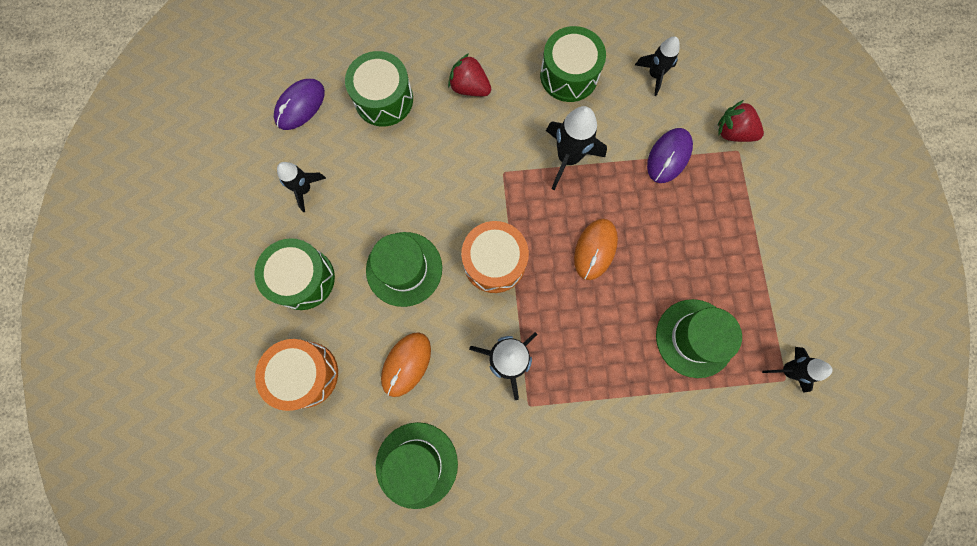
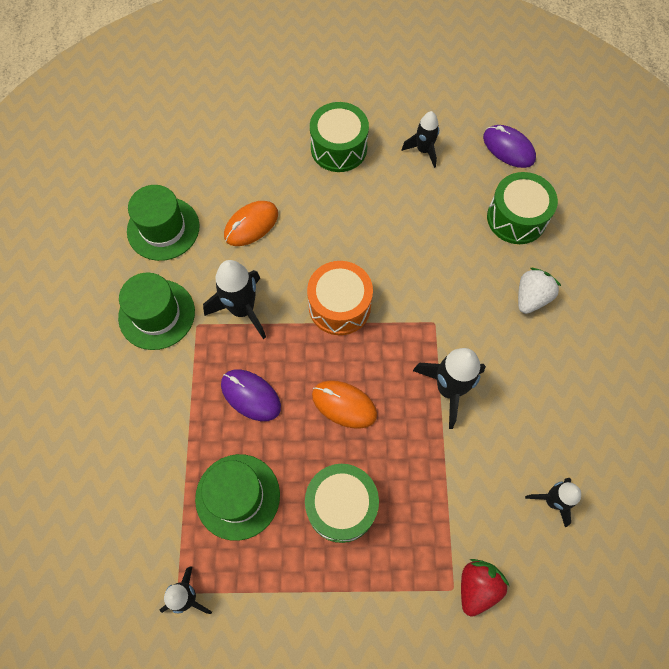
camera: 95 degrees right, 10 degrees down
(305, 374) = (254, 148): orange drum -> none
(404, 269) = (340, 227): green hat -> green hat (157, 314)
(406, 364) = (251, 225): orange mouse -> orange mouse turned 75 degrees counterclockwise
(469, 87) = (531, 298): red strawberry -> white strawberry
(569, 75) = (549, 401): green drum -> green drum (341, 506)
(668, 156) = (447, 501): purple mouse -> purple mouse (251, 395)

